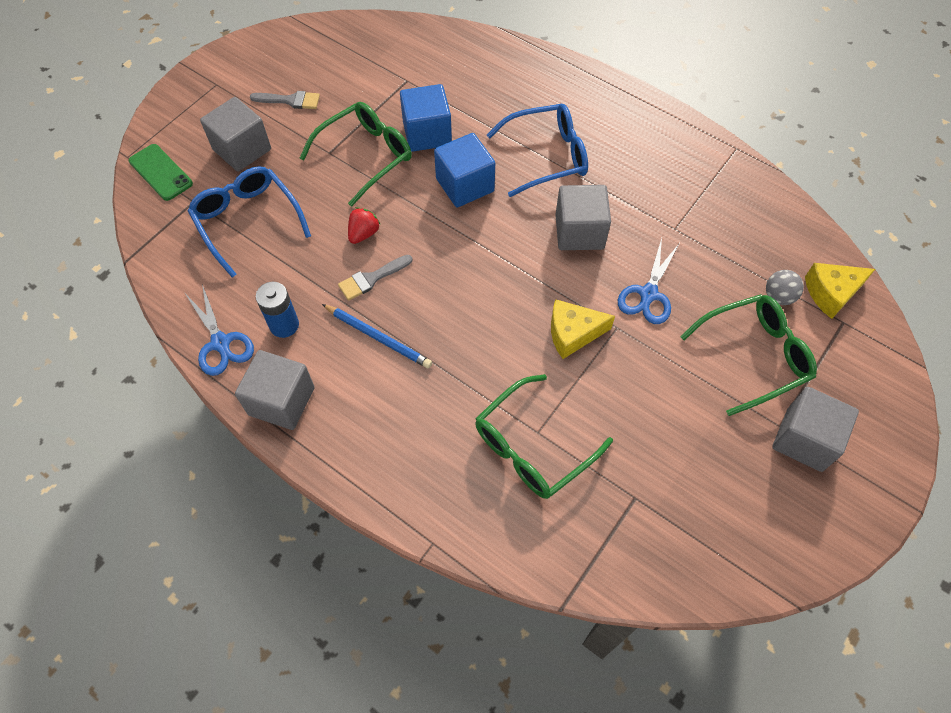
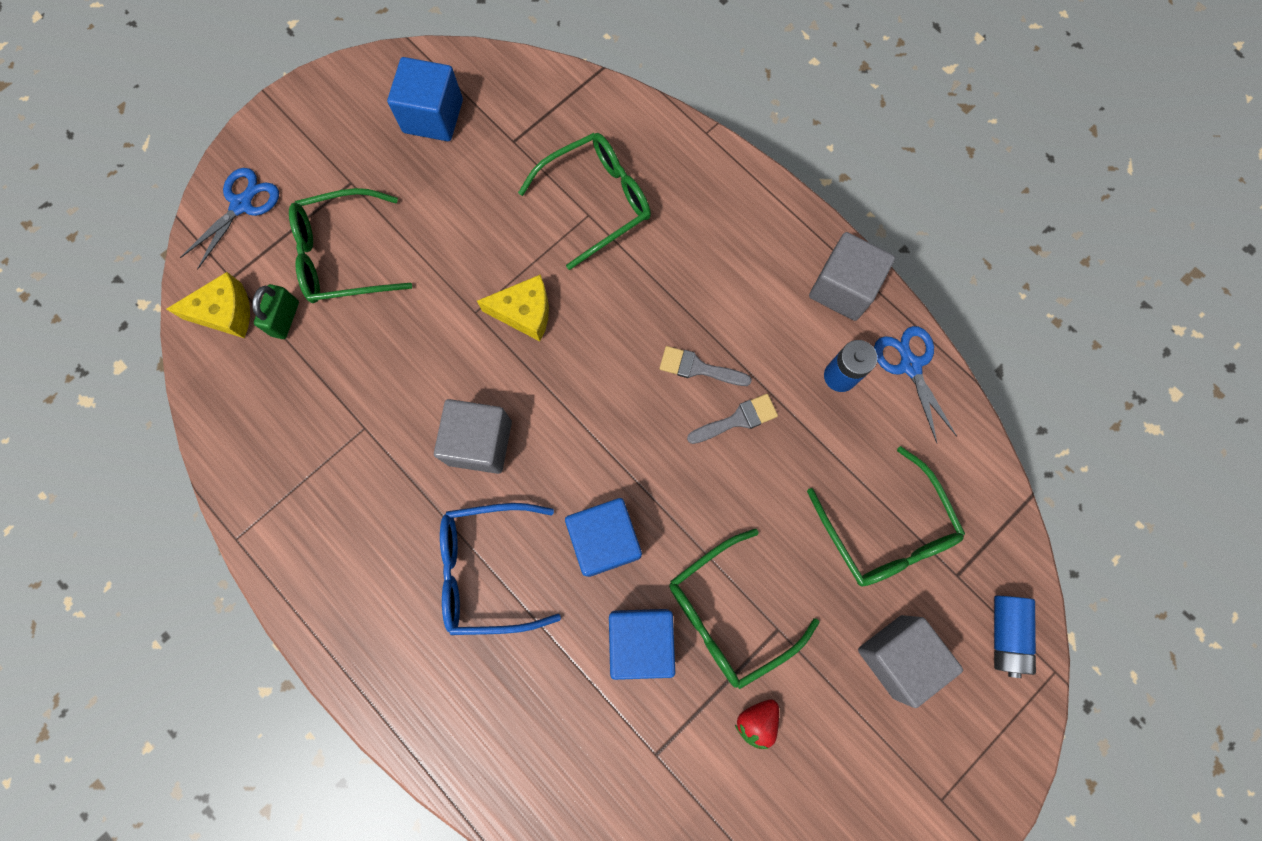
camera: 170 degrees left, 15 degrees up
(161, 172) = (1005, 634): green phone -> blue battery
(247, 221) = (885, 530): blue glasses -> green glasses
(290, 100) = (830, 743): grey brush -> grey brush (698, 368)
(363, 233) = (741, 486): red strawberry -> red strawberry (756, 720)
(378, 337) = (736, 343): blue pencil -> none
(648, 294) = (427, 346): blue scissors -> blue scissors (241, 205)
(728, 511) = (433, 116): none -> blue cube
(778, 296) = (285, 318): grey ball -> green padlock
(804, 439) = (334, 166): grey cube -> none

